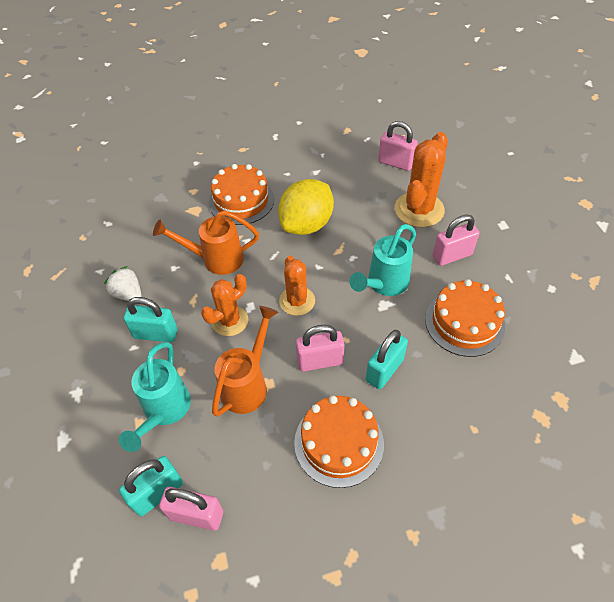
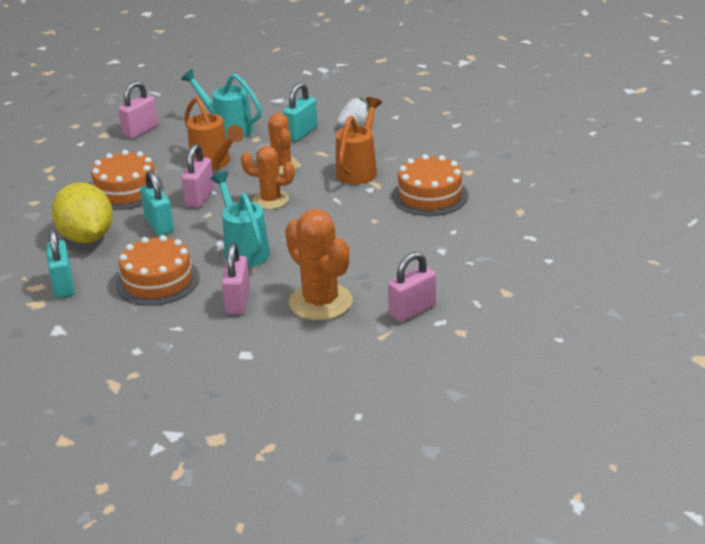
camera: 115 degrees right, 20 degrees down
(158, 493) = (170, 120): turquoise padlock -> turquoise padlock (63, 285)
(307, 224) = (361, 226): yellow lemon -> yellow lemon (87, 237)

